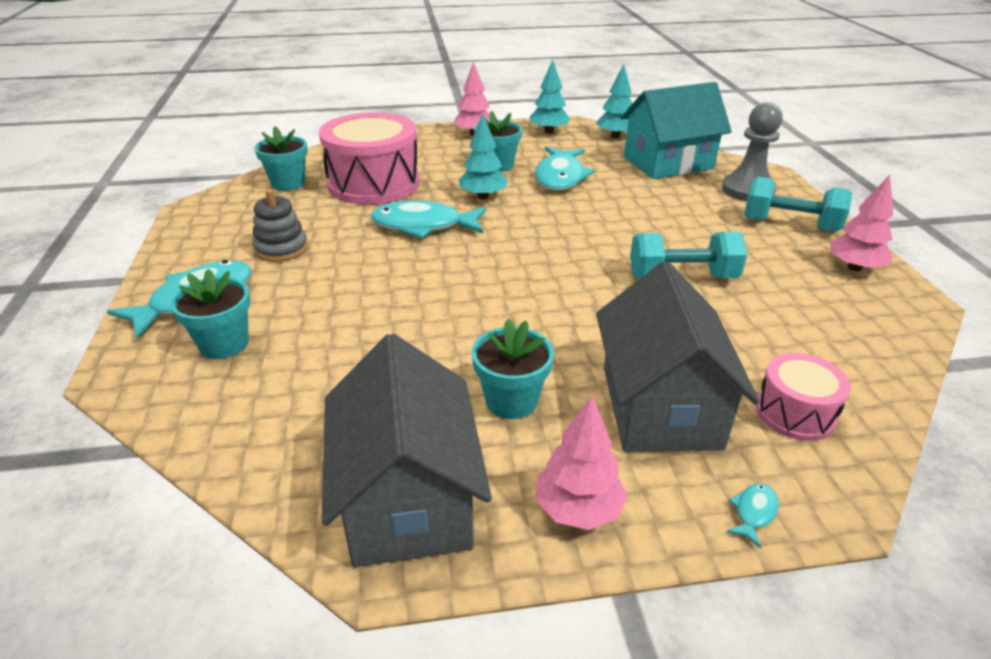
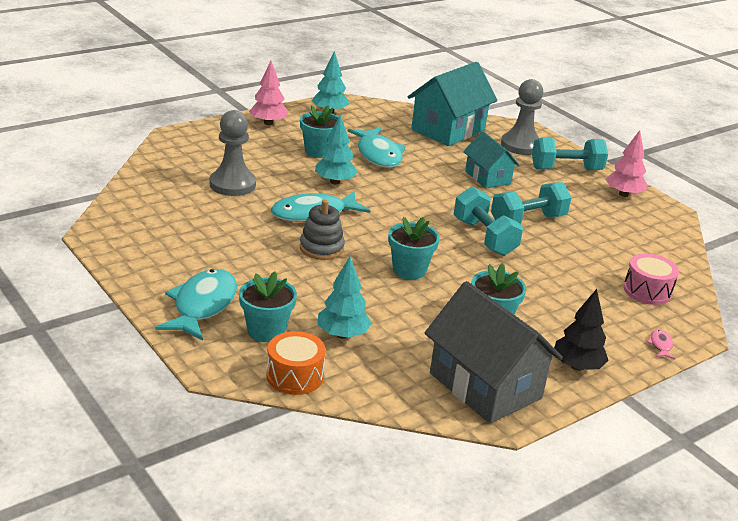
camera: 30 degrees left, 5 degrees down
(187, 410) = (295, 376): none -> orange drum
(281, 249) = (221, 254): grey stacking toy -> grey stacking toy (321, 248)
(288, 183) = (155, 196): turquoise flower pot -> turquoise flower pot (409, 270)
(374, 184) = (232, 184): pink drum -> grey pawn
(577, 509) = (577, 366): pink tree -> black tree
(603, 287) = (484, 237): none -> turquoise dumbbell
(615, 136) = (388, 110): turquoise tree -> turquoise tree (342, 335)
(660, 406) = (576, 304): grey house -> none
(672, 219) = (487, 177): none -> turquoise house
(754, 512) = (660, 345): turquoise fish -> pink fish

